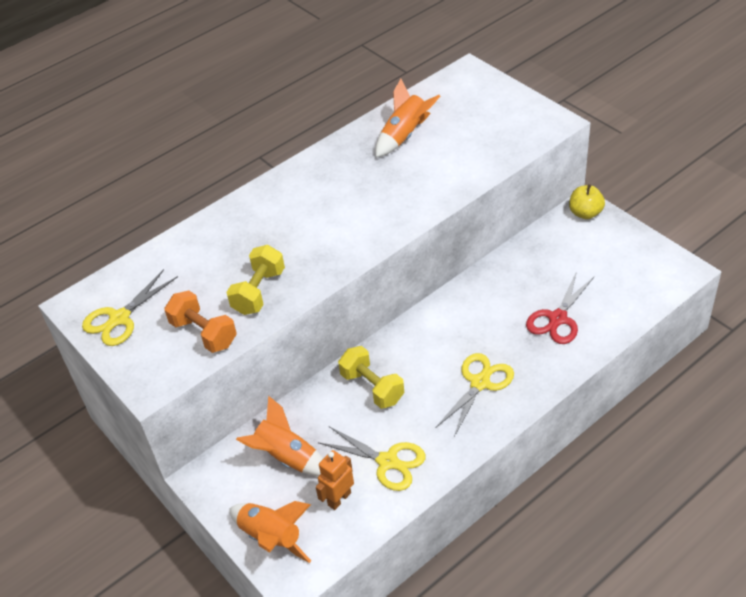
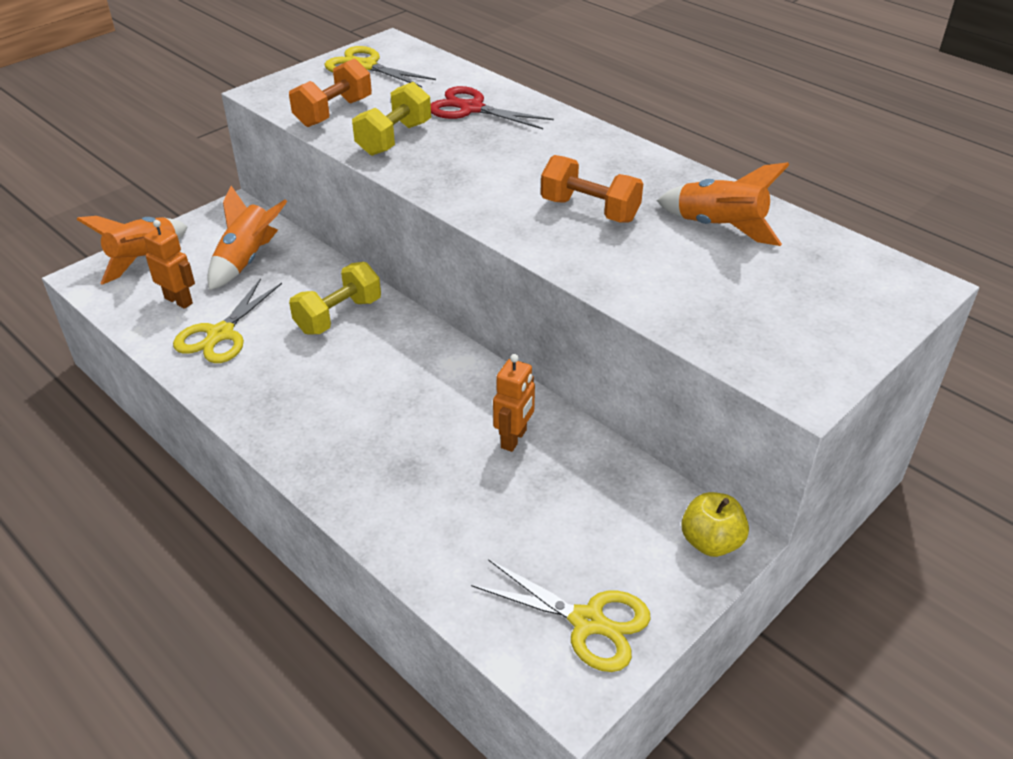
camera: 80 degrees right, 5 degrees down
(259, 292) = (394, 139): yellow dumbbell -> yellow dumbbell turned 75 degrees counterclockwise
(378, 189) = (589, 210): none -> orange dumbbell
(480, 383) = (332, 412): yellow scissors -> yellow scissors (587, 622)
(507, 289) = (514, 439): none -> orange robot
(557, 319) = (451, 497): red scissors -> red scissors (471, 108)

